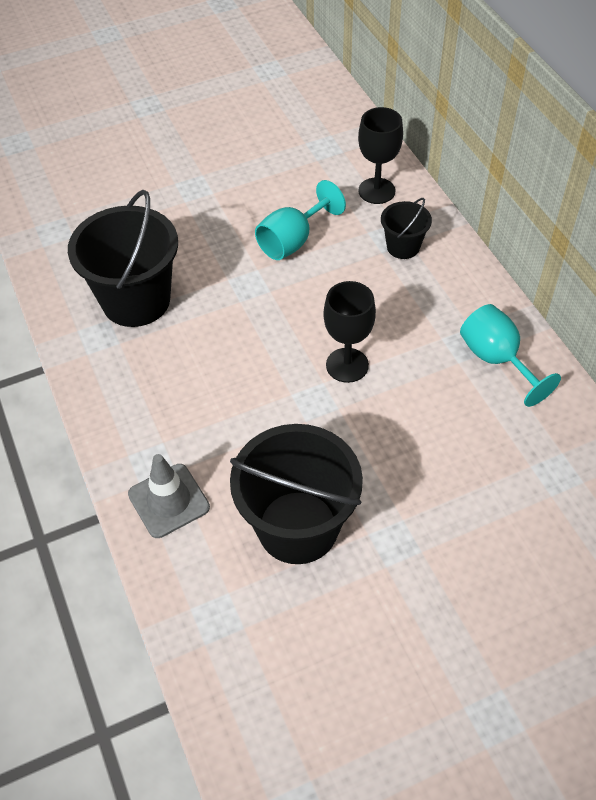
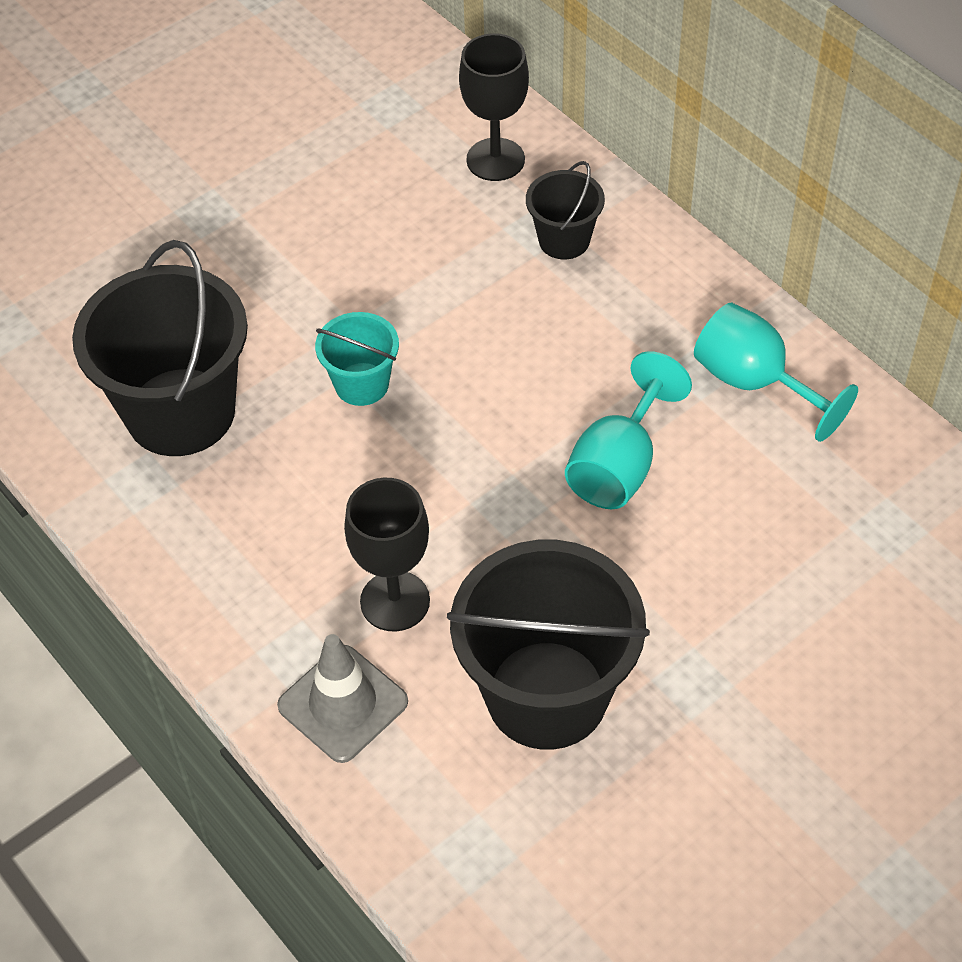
camera: 15 degrees left, 0 degrees up
(249, 307) = (361, 384): none -> turquoise bucket
(293, 241) = (393, 265): turquoise goblet -> turquoise goblet (619, 465)
(347, 365) = (539, 440): black goblet -> black goblet (395, 601)

